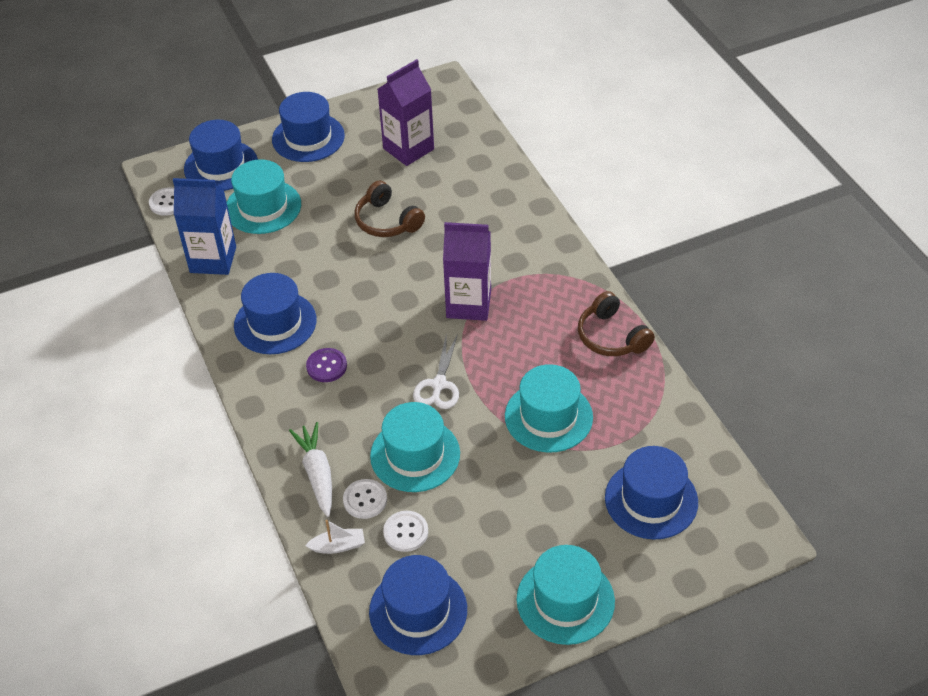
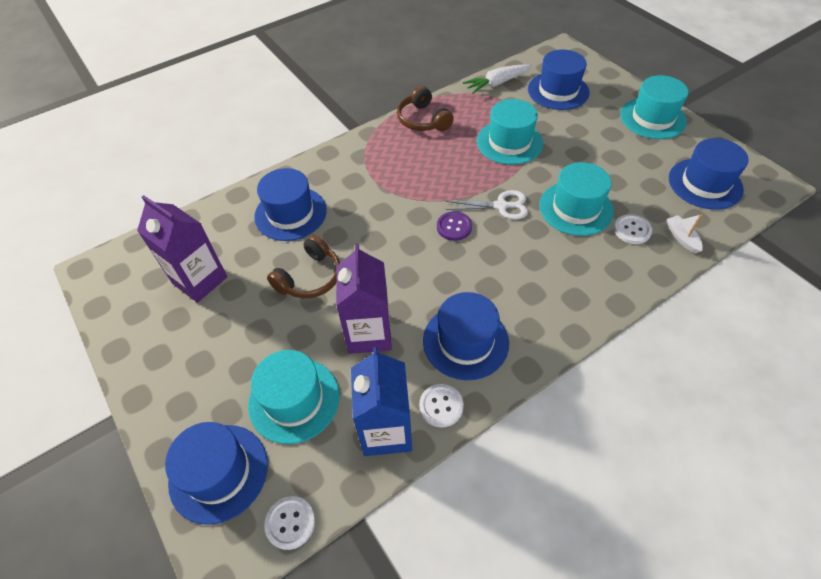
camera: 100 degrees left, 5 degrees up
(308, 137) = (171, 381): blue hat -> blue hat (290, 213)
(317, 473) = (623, 266): white carrot -> white carrot (496, 83)
(326, 366) = (507, 286): purple button -> purple button (454, 227)
(406, 532) = (647, 201): white button -> white button (441, 406)
(468, 304) = (408, 201): purple carton -> purple carton (369, 333)
(611, 336) = (423, 120): brown headphones -> brown headphones turned 105 degrees clockwise

